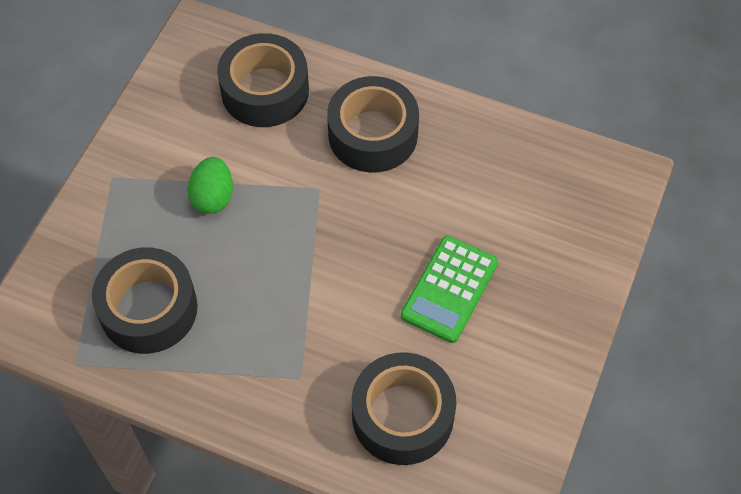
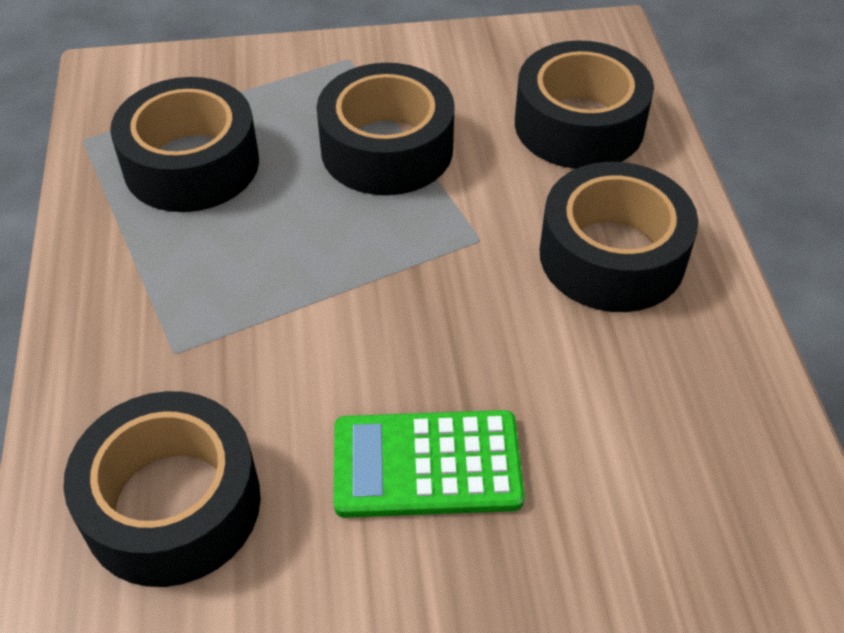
camera: 60 degrees right, 10 degrees down
(213, 197) = (387, 148): green egg -> black tape

